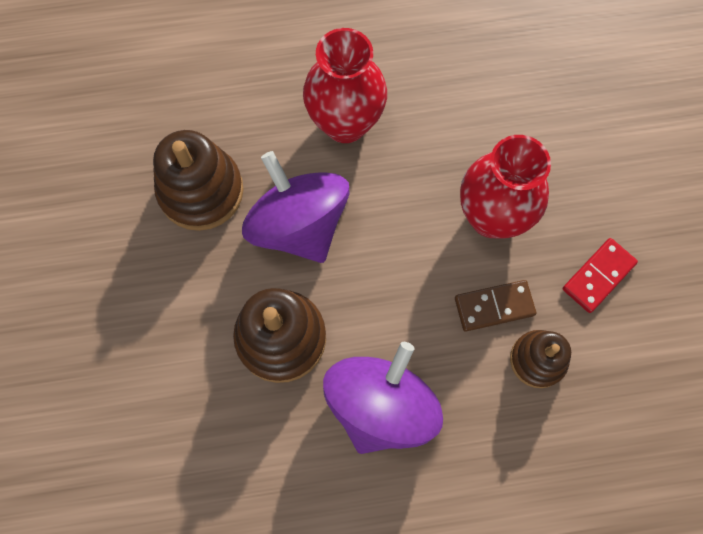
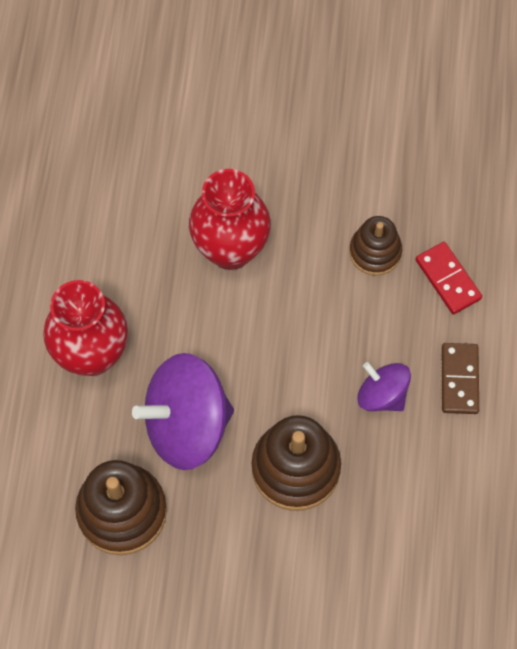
camera: 75 degrees left, 5 degrees down
(381, 405) = (382, 395): purple spinning top -> purple spinning top, size x0.55
(494, 306) = (317, 273): brown domino -> brown domino (459, 379)
(598, 276) = (313, 178): red domino -> red domino (448, 279)

